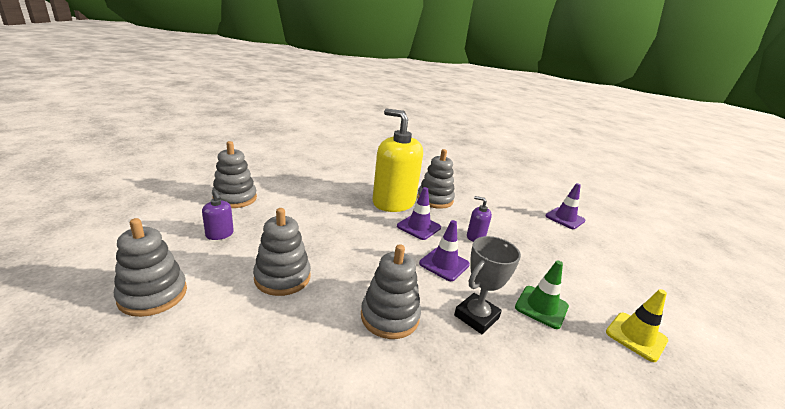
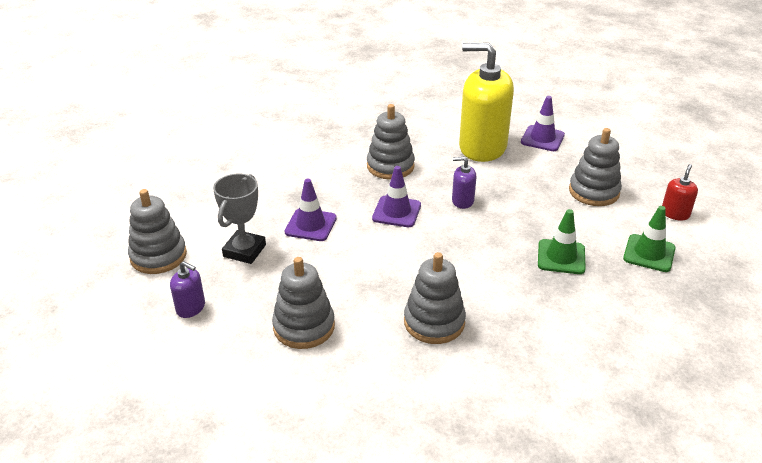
camera: 20 degrees left, 10 degrees up
(153, 295) = (195, 395): grey stacking toy -> grey stacking toy (594, 192)
(393, 202) = (347, 189): yellow soap dispenser -> yellow soap dispenser (482, 147)
(444, 264) = (450, 247): purple traffic cone -> purple traffic cone (310, 225)
(476, 317) = (509, 290): grey trophy -> grey trophy (244, 251)
(636, 336) = (649, 253): yellow traffic cone -> green traffic cone
(675, 311) = (675, 214): none -> red soap dispenser

